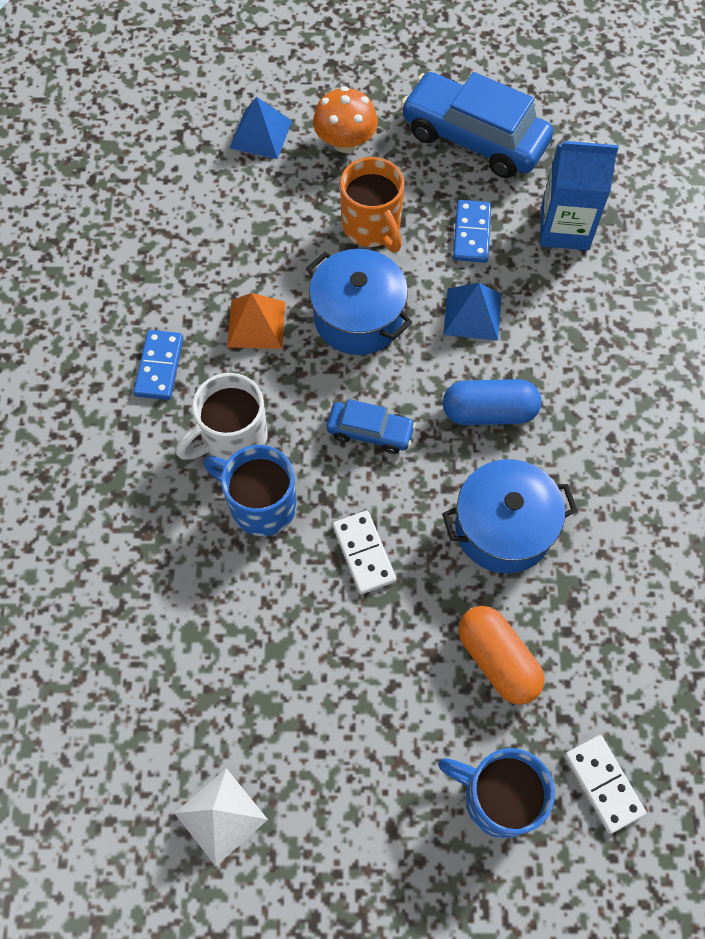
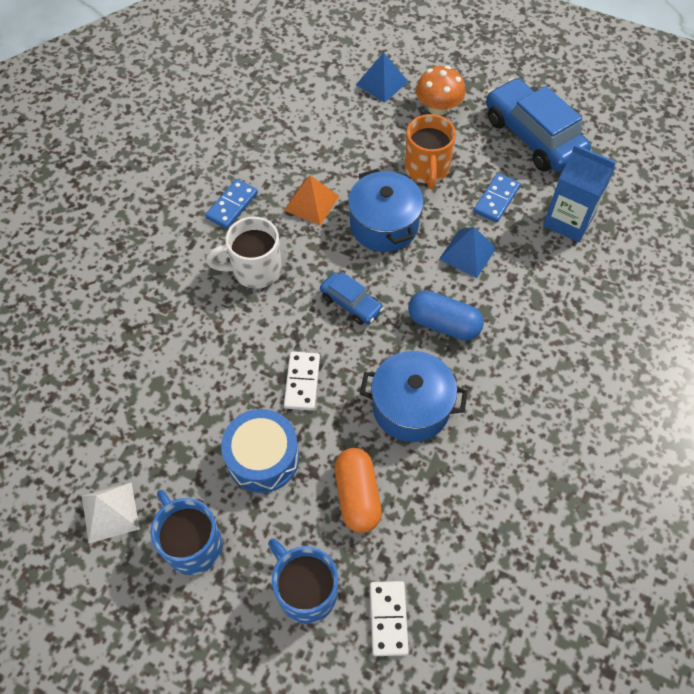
camera: 25 degrees right, 5 degrees down
(260, 504) = (249, 320): blue mug -> blue mug (192, 543)
(366, 665) = (262, 457): none -> blue drum

